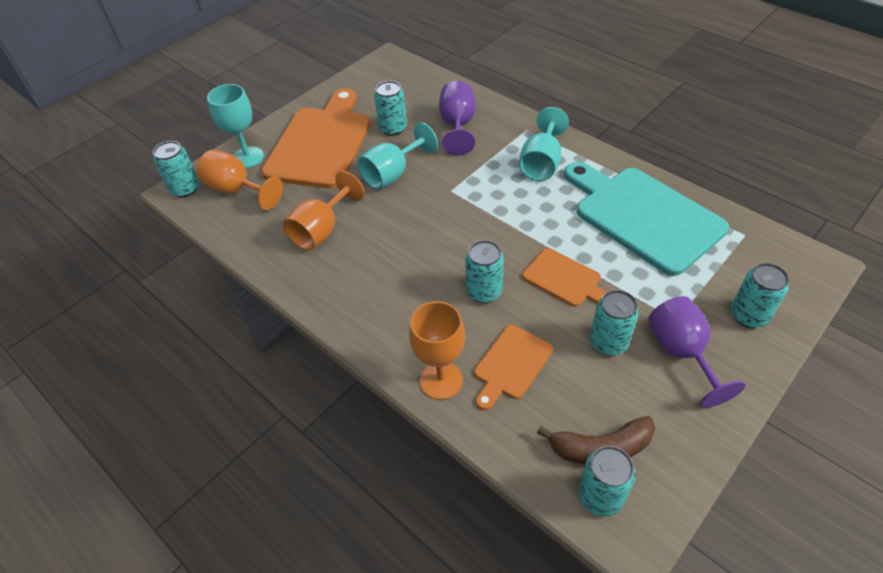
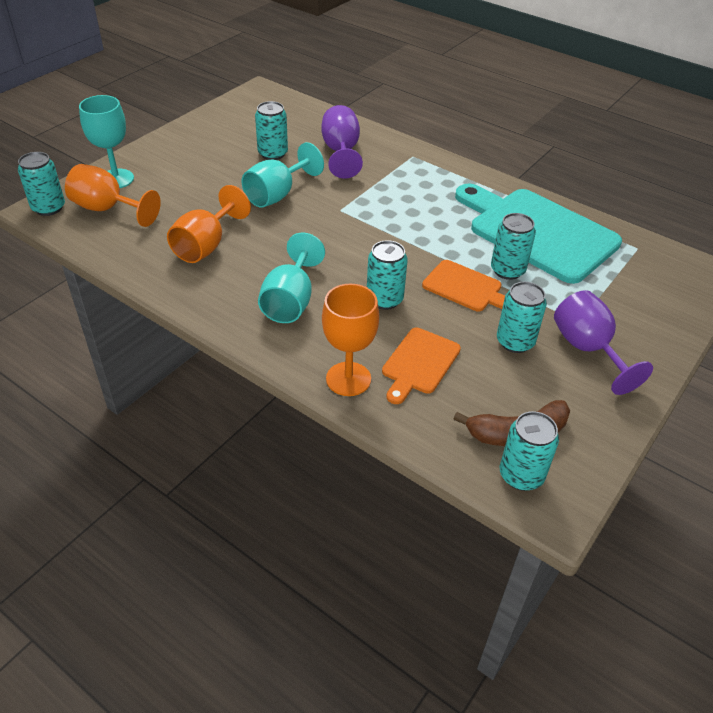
camera: 10 degrees left, 5 degrees down
(320, 143) = (196, 166): orange cutting board -> none
(541, 164) = (431, 186): turquoise goblet -> turquoise goblet (290, 301)
(748, 316) = (648, 316): turquoise can -> turquoise can (507, 270)

